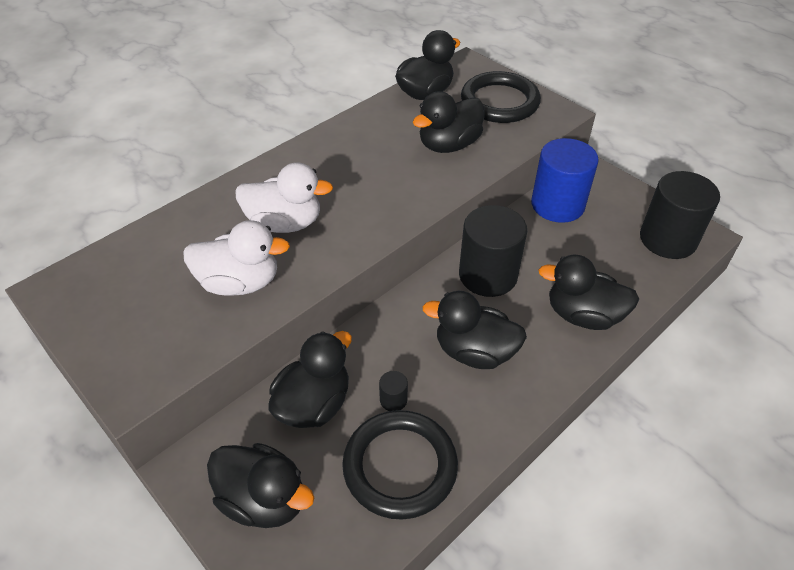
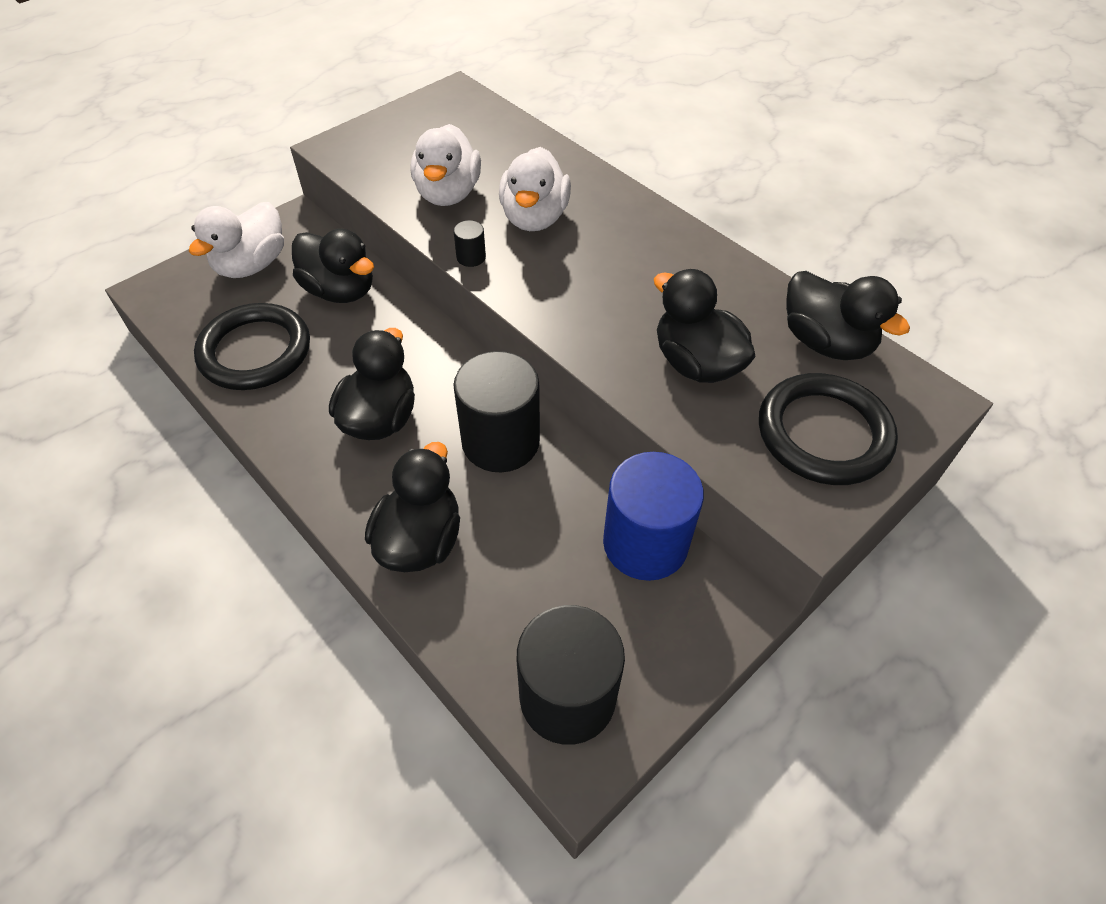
camera: 90 degrees right, 5 degrees up
(264, 499) = (252, 265): black duck -> white duck
(393, 400) = (331, 347): black cylinder -> black cylinder (471, 257)

